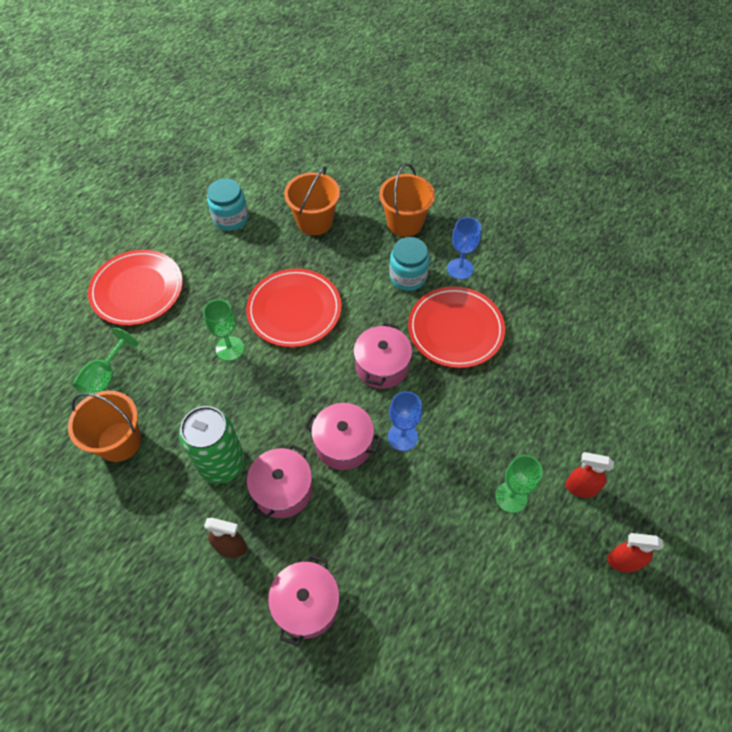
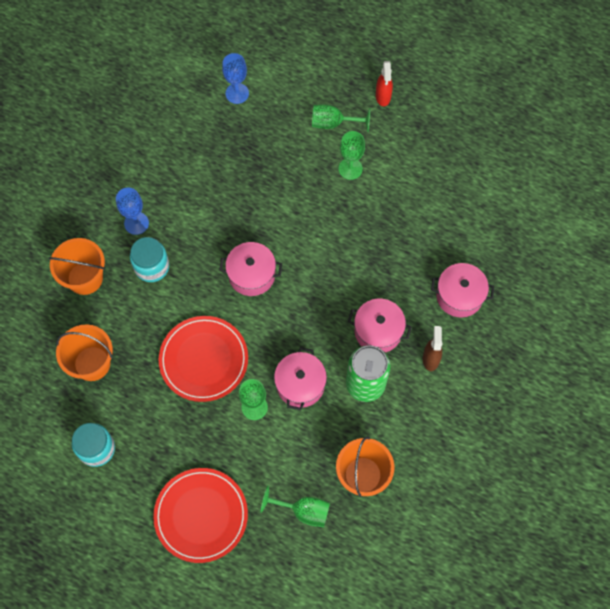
camera: 100 degrees left, 10 degrees up
(343, 444) = (330, 293): pink pot -> pink pot (300, 384)
(402, 437) = (315, 249): blue goblet -> blue goblet (237, 93)
(455, 329) = (204, 220): red plate -> none
(580, 488) = (333, 123): red spray bottle -> green goblet

